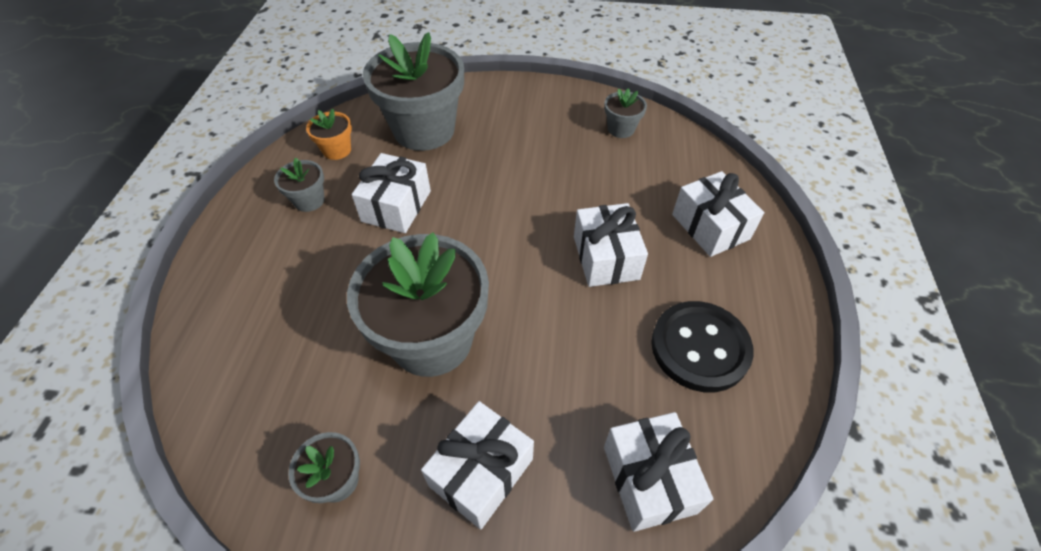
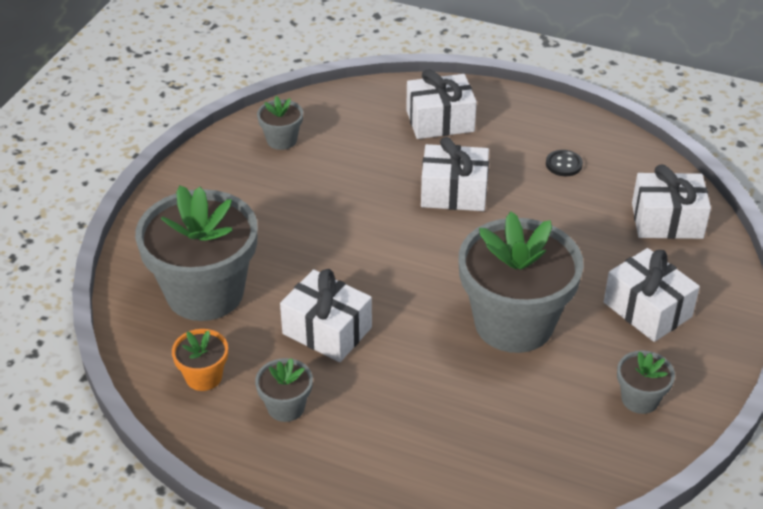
camera: 75 degrees left, 10 degrees down
(699, 347) = (563, 164): black button -> black button, size x0.45

